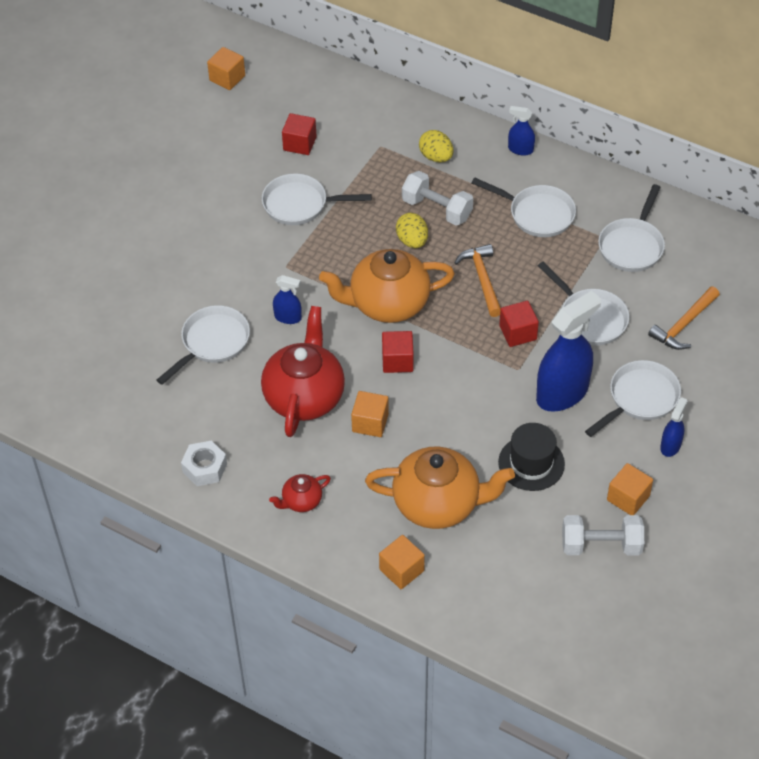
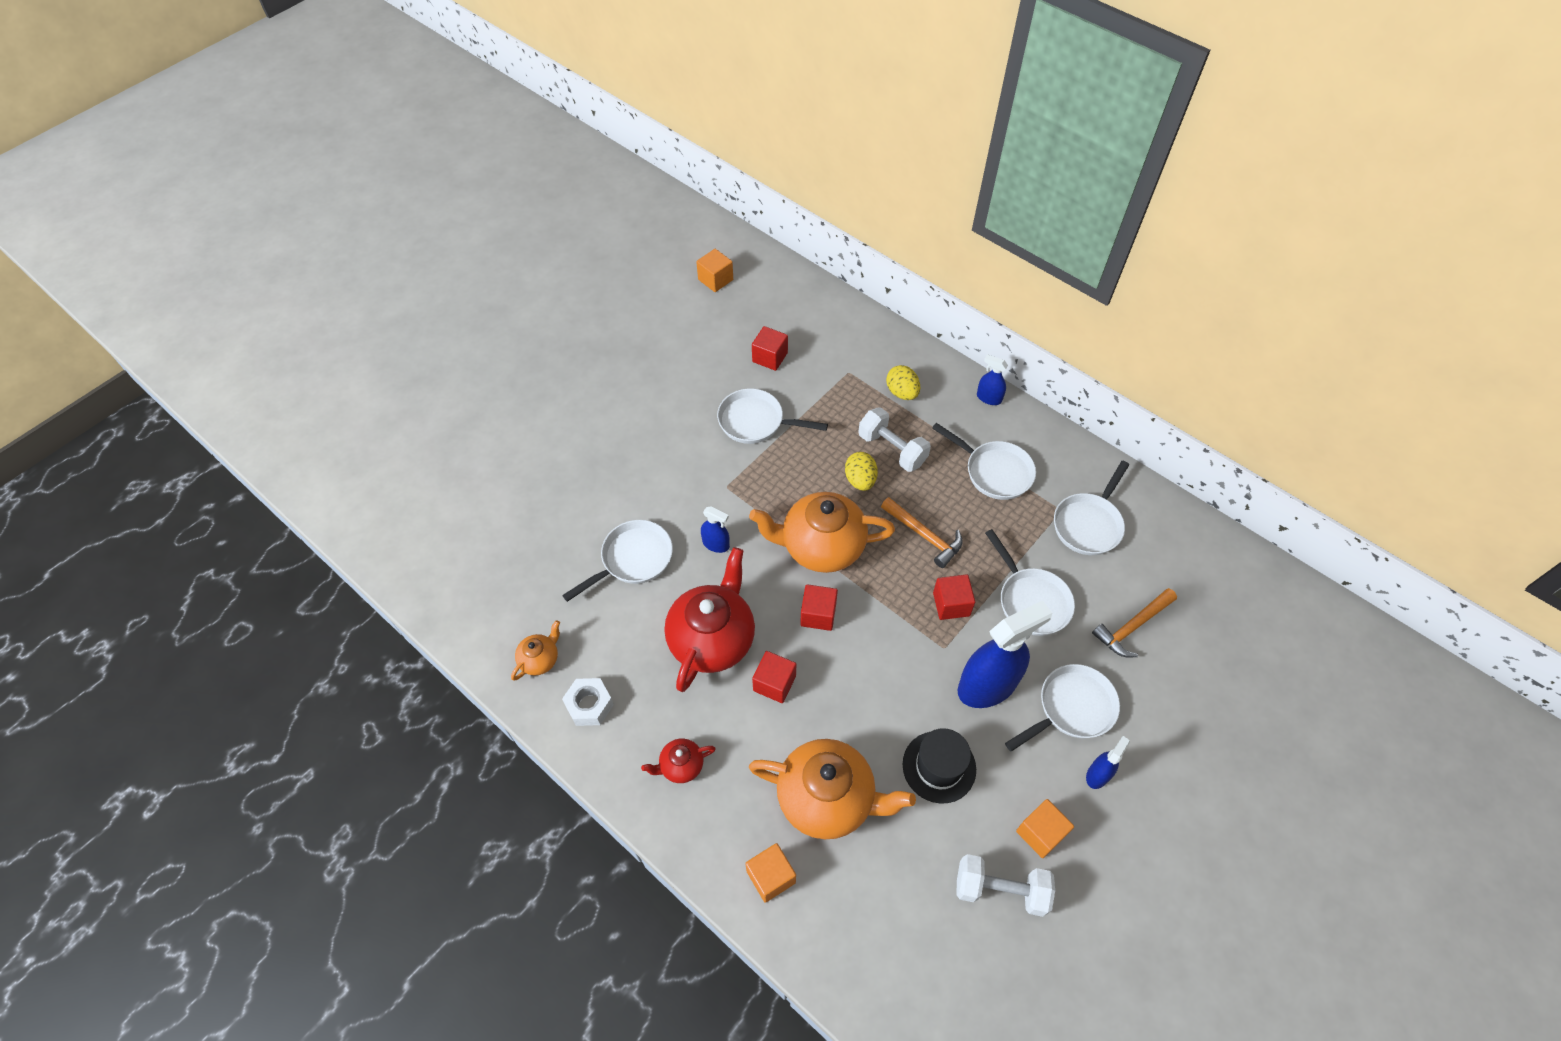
camera: 10 degrees right, 5 degrees up
(148, 439) = (540, 659): none -> orange teapot
(370, 423) = (774, 683): orange cube -> red cube
(482, 279) = (924, 535): orange hammer -> orange hammer turned 135 degrees clockwise

